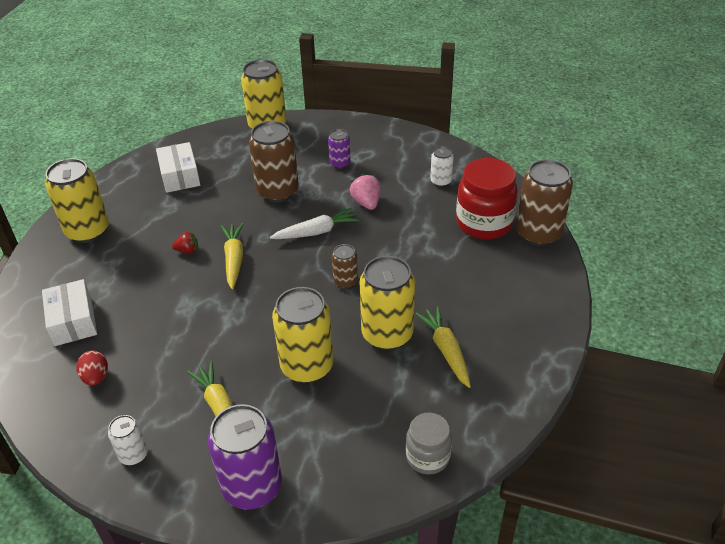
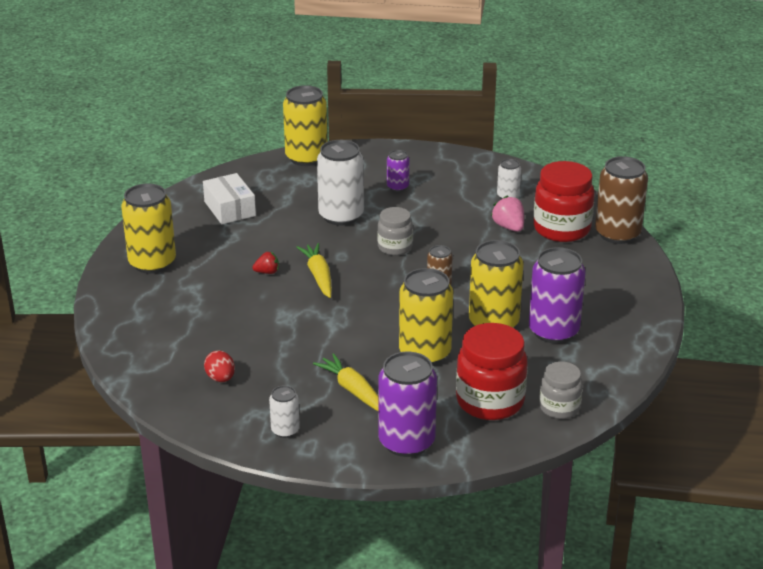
camera: 10 degrees left, 10 degrees down
(73, 321) = (175, 337): white box -> none
(277, 191) = (341, 216): brown can -> white can
(316, 232) = (395, 247): white carrot -> grey jar
(356, 439) = (490, 401): none -> red jar
(366, 203) = (437, 219): pink strawberry -> pink strawberry (509, 227)
(446, 350) = (553, 331): yellow carrot -> purple can

